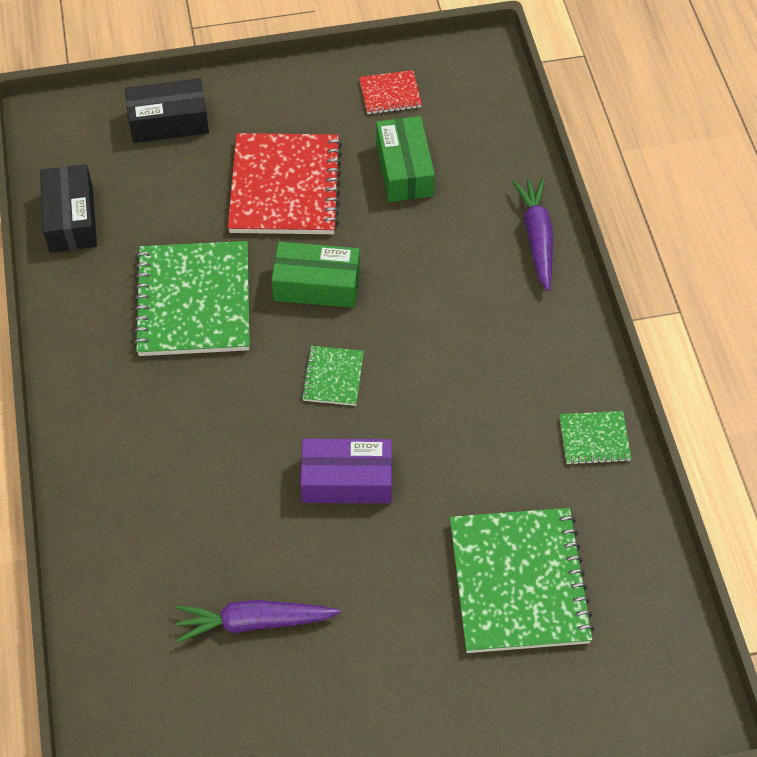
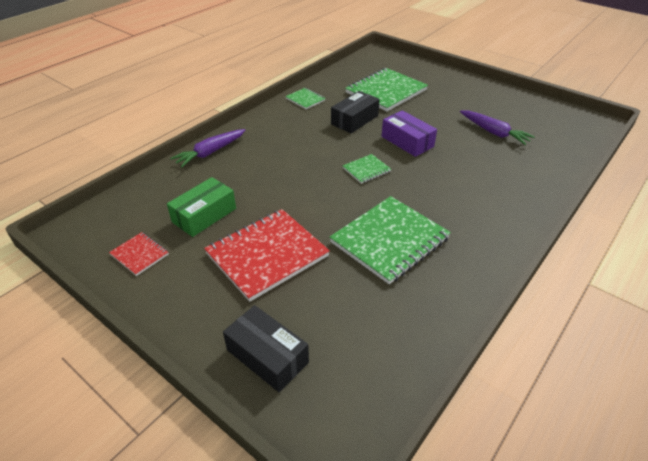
camera: 130 degrees left, 15 degrees down
(71, 219) = (409, 344): black box -> black box (354, 120)
(317, 285) = (322, 203): green box -> none

